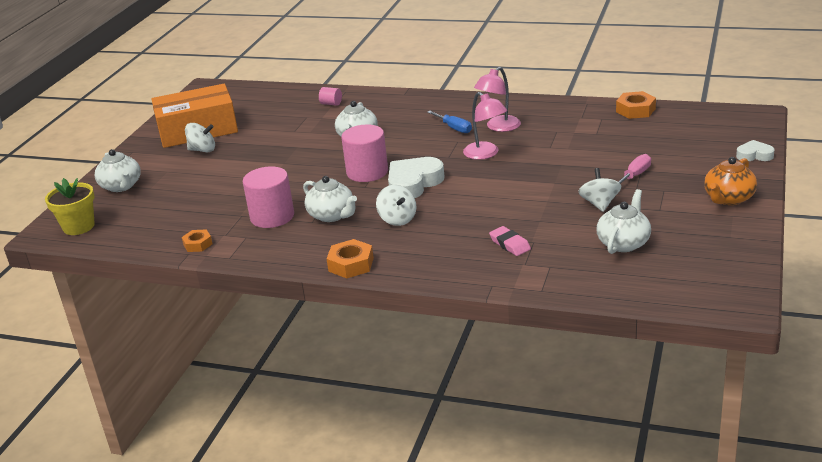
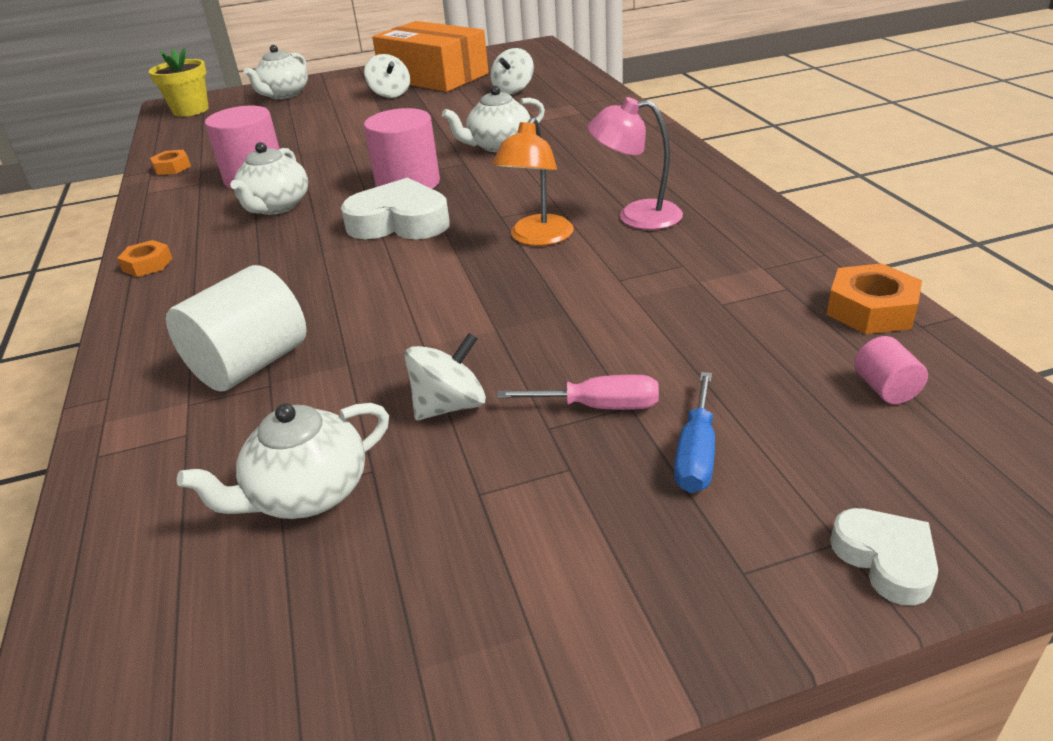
camera: 55 degrees right, 5 degrees up
(331, 104) = (571, 103): pink cylinder -> pink cylinder (885, 389)
(351, 264) = (147, 264): orange nut -> orange nut, size x0.66
(397, 219) = (288, 249): white spinning top -> white spinning top (513, 90)
(454, 128) = (593, 188): blue screwdriver -> blue screwdriver (696, 454)
(486, 154) = (537, 238): pink lamp -> orange lamp
(510, 244) = (250, 365): pink eraser -> white cylinder
(623, 243) = (307, 493): white teapot -> white teapot turned 150 degrees clockwise
(728, 198) = (611, 592): orange teapot -> none

